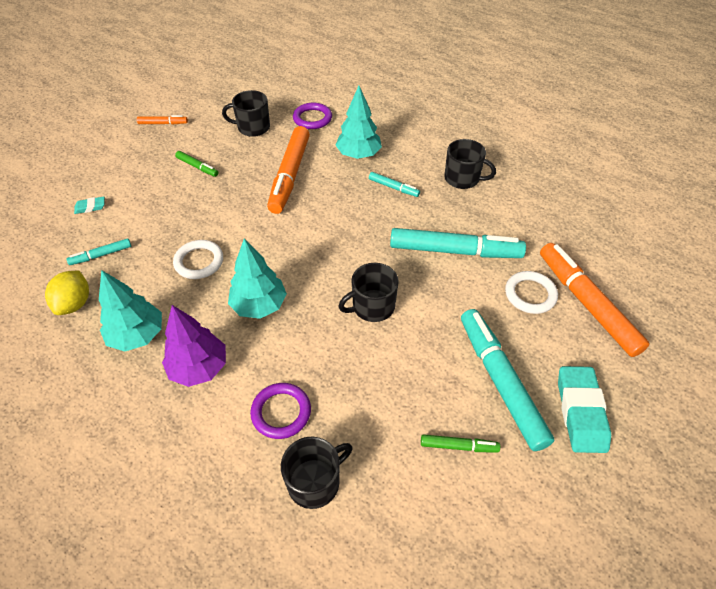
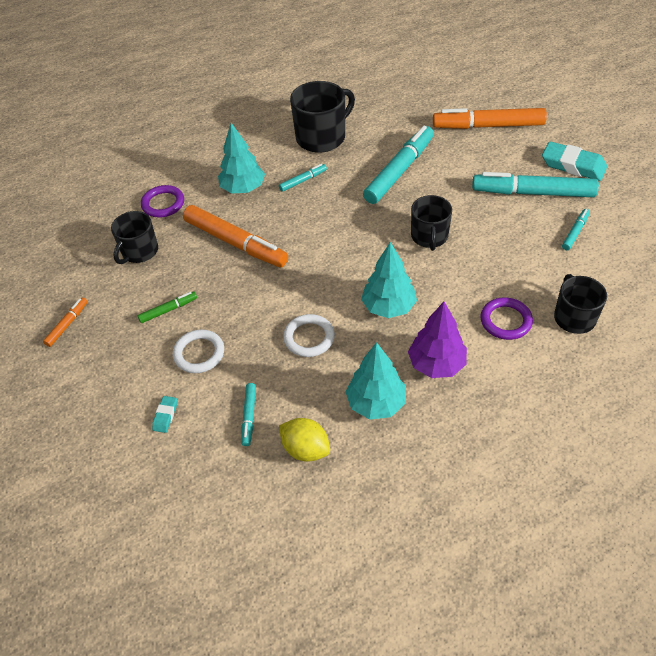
camera: 60 degrees left, 0 degrees up
(458, 446) = (575, 232): green marker -> turquoise marker
(462, 178) = (322, 137): black mug -> black mug, size x1.52
(530, 294) = (465, 149): white ring -> white ring (199, 353)

